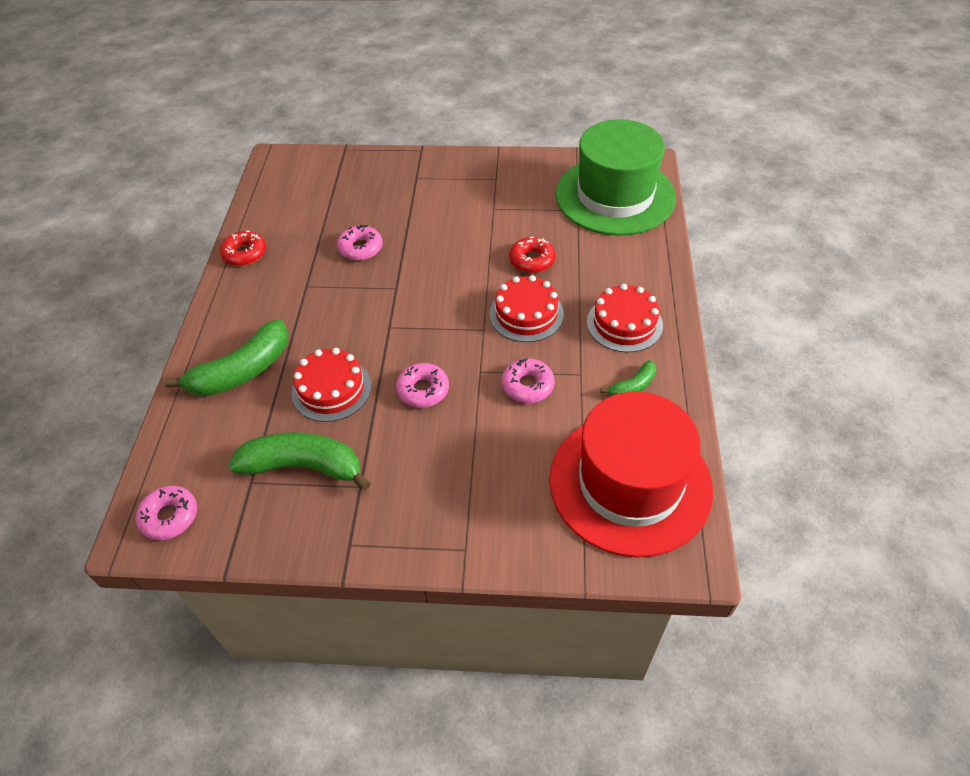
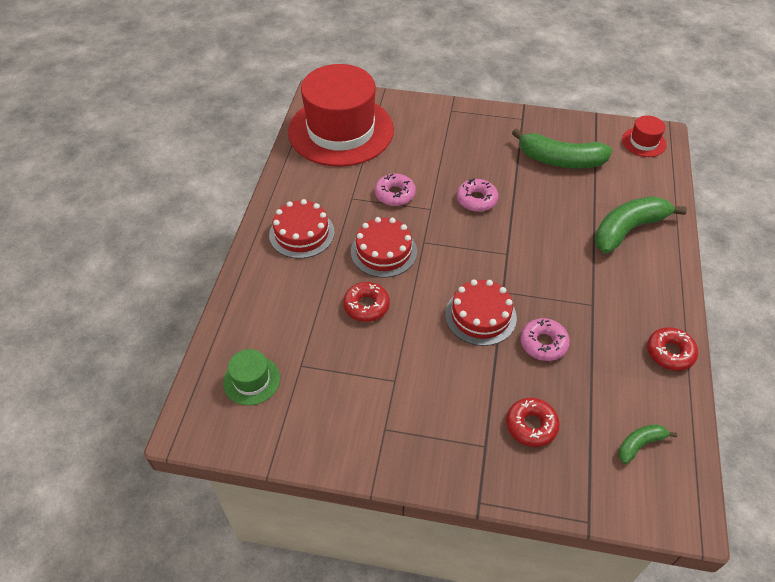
camera: 175 degrees left, 0 degrees up
(169, 517) = (643, 142): pink donut -> red hat
(331, 389) = (550, 208): red cake -> red cake (480, 316)
(379, 193) = (531, 425): none -> red donut
(615, 196) = (251, 380): green hat -> green hat, size x0.41
(633, 386) = (315, 185): green banana -> green banana (640, 444)

